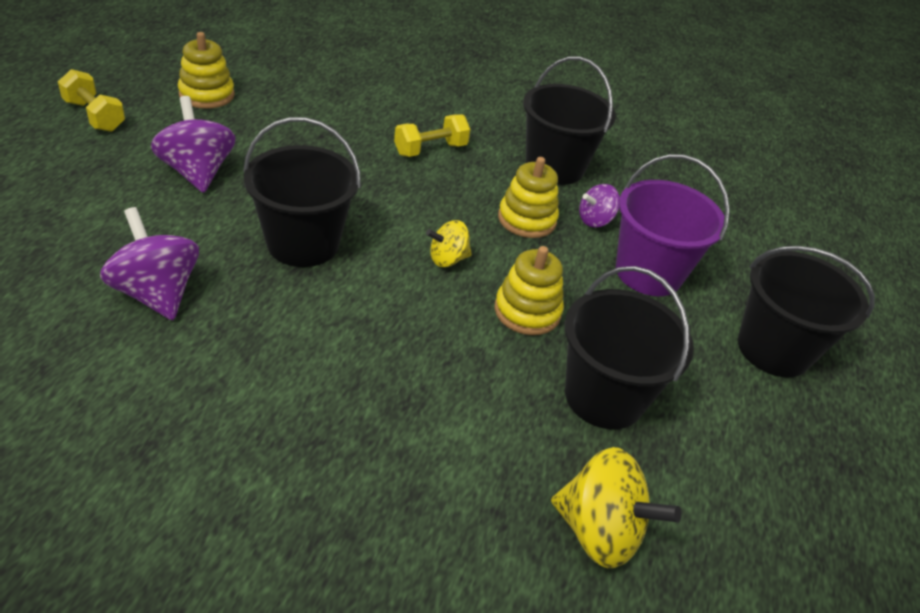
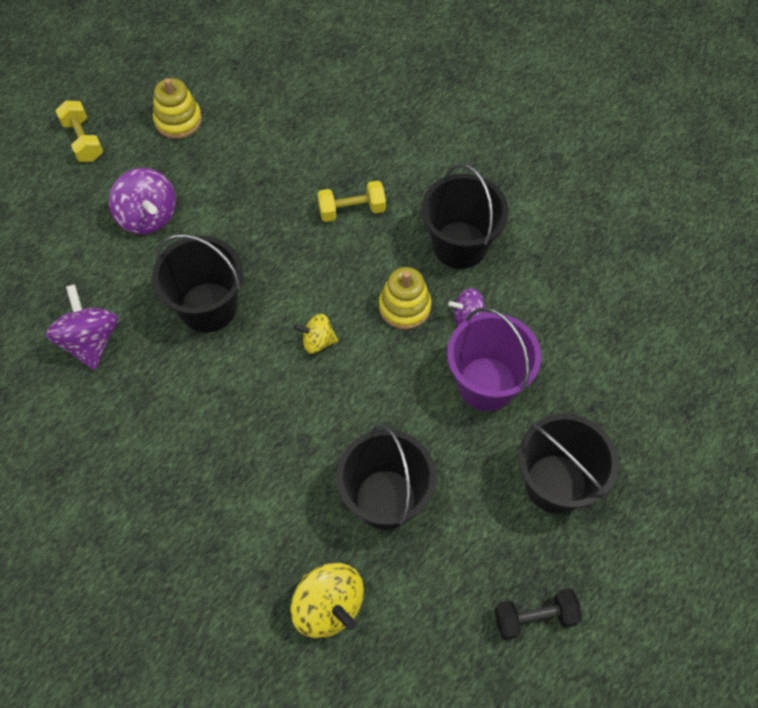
camera: 25 degrees right, 20 degrees up
(197, 172) = (148, 216): purple spinning top -> purple spinning top turned 150 degrees clockwise
(527, 311) = (361, 406): yellow stacking toy -> none
(841, 486) = (534, 618): none -> black dumbbell

